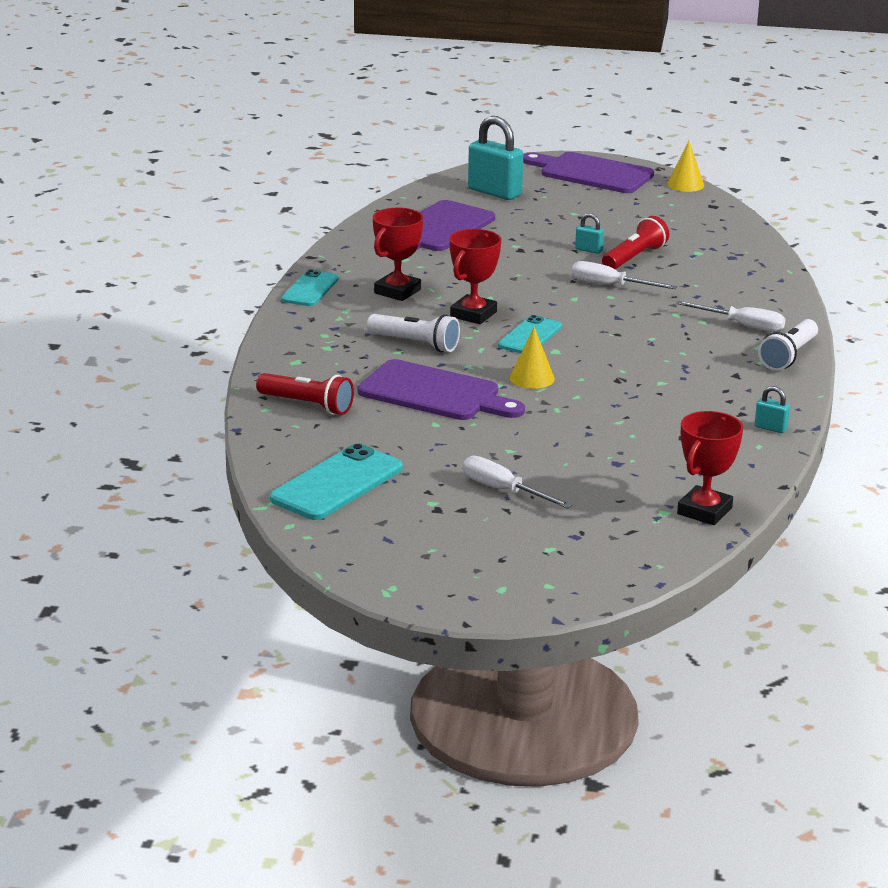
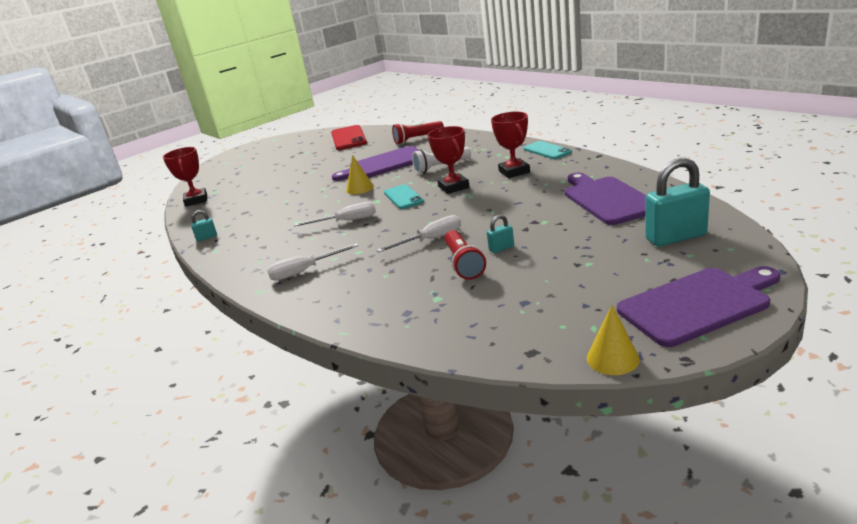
camera: 135 degrees right, 0 degrees up
(337, 484) = (348, 138): turquoise phone -> red phone
(503, 490) = (288, 165): white screwdriver -> white screwdriver (347, 221)
(788, 356) = (247, 273): white flashlight -> none

